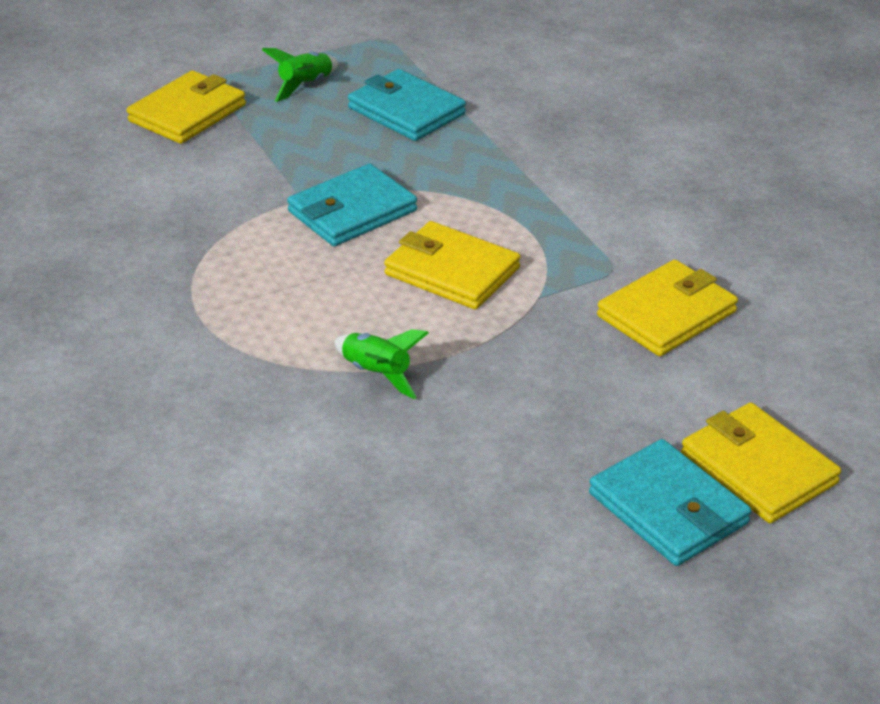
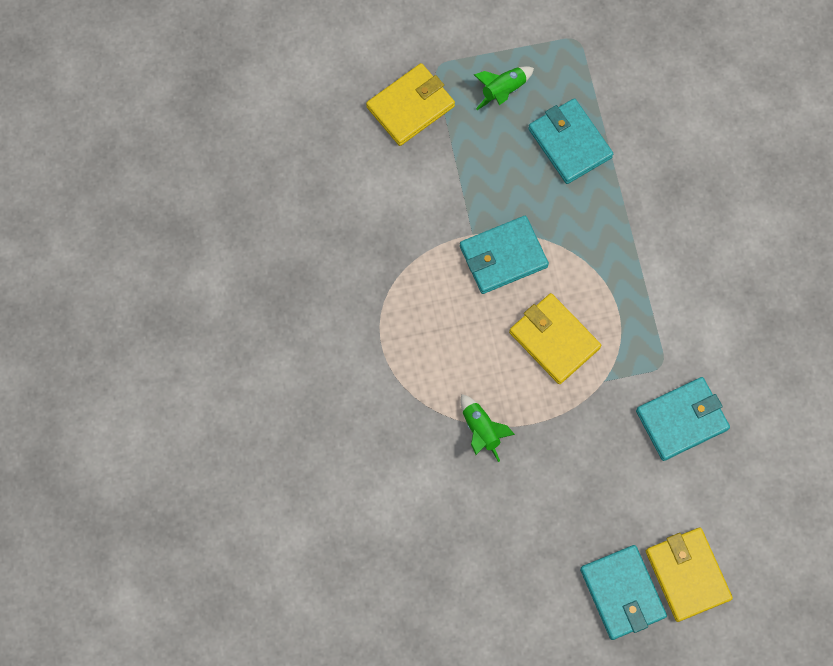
camera: 15 degrees right, 35 degrees up
(666, 314) = (681, 420): yellow wallet -> turquoise wallet

